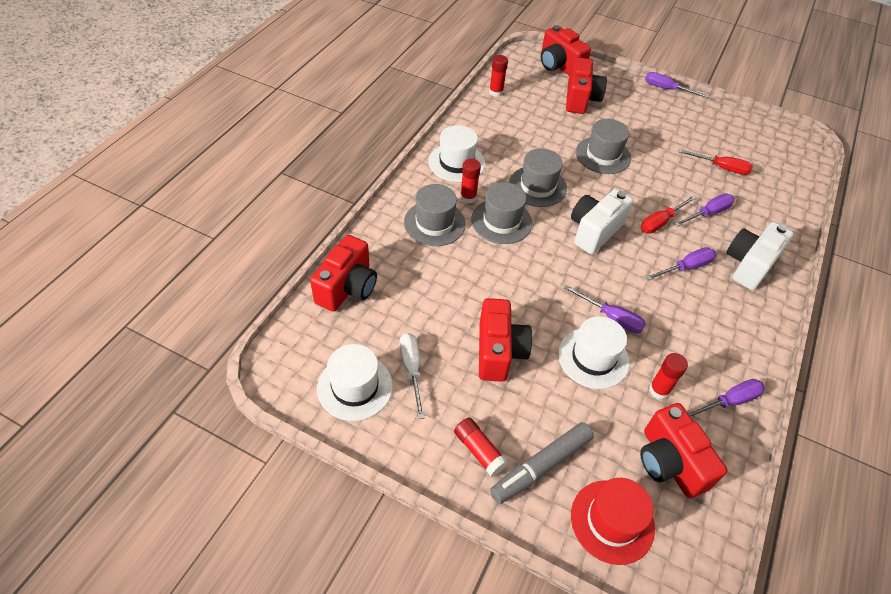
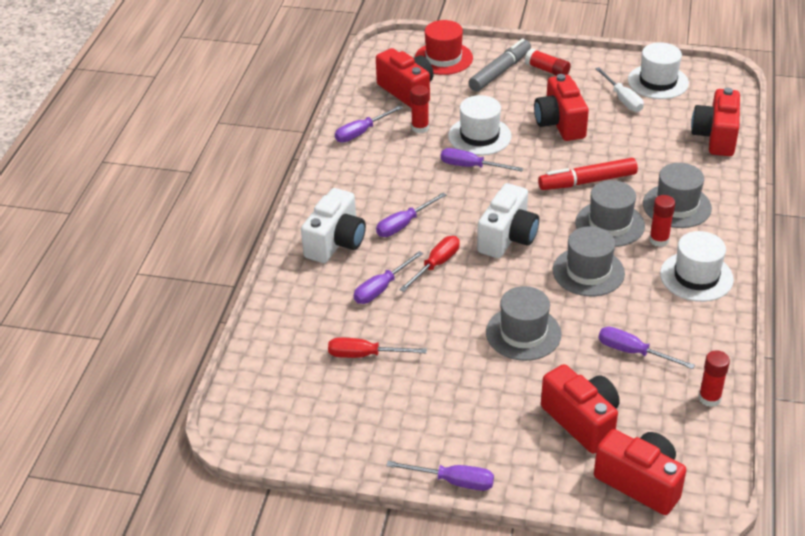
camera: 170 degrees right, 10 degrees down
(502, 269) = (587, 181): none -> red marker
(530, 126) = (633, 352): none -> purple screwdriver
(581, 99) = (582, 421): red camera -> red camera turned 150 degrees clockwise

